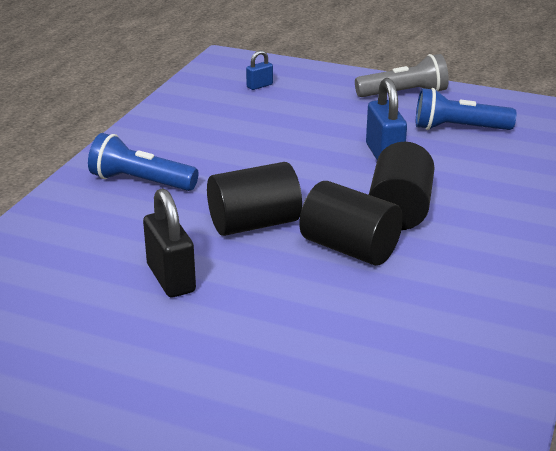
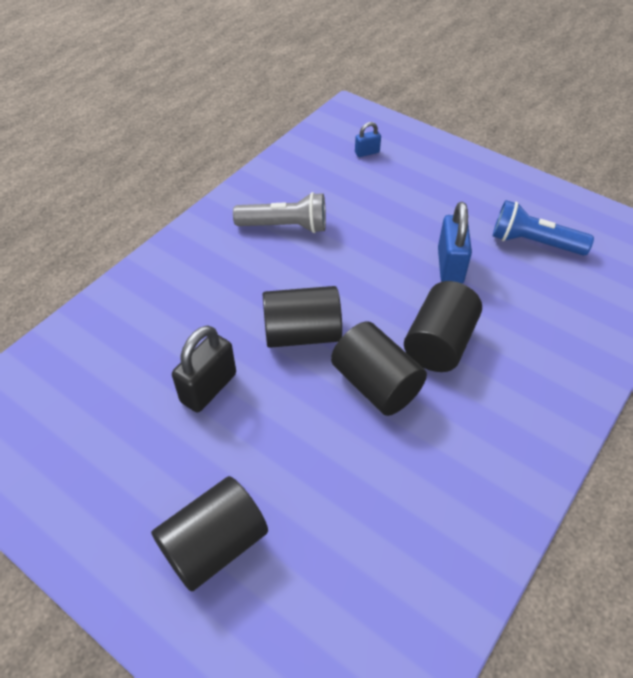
camera: 15 degrees right, 20 degrees up
(140, 182) = (222, 260): blue flashlight -> none
(171, 278) = (208, 388): black padlock -> black padlock turned 45 degrees clockwise
(234, 393) = (214, 545): none -> black cylinder
(404, 94) = (498, 185): grey flashlight -> grey flashlight (285, 226)

